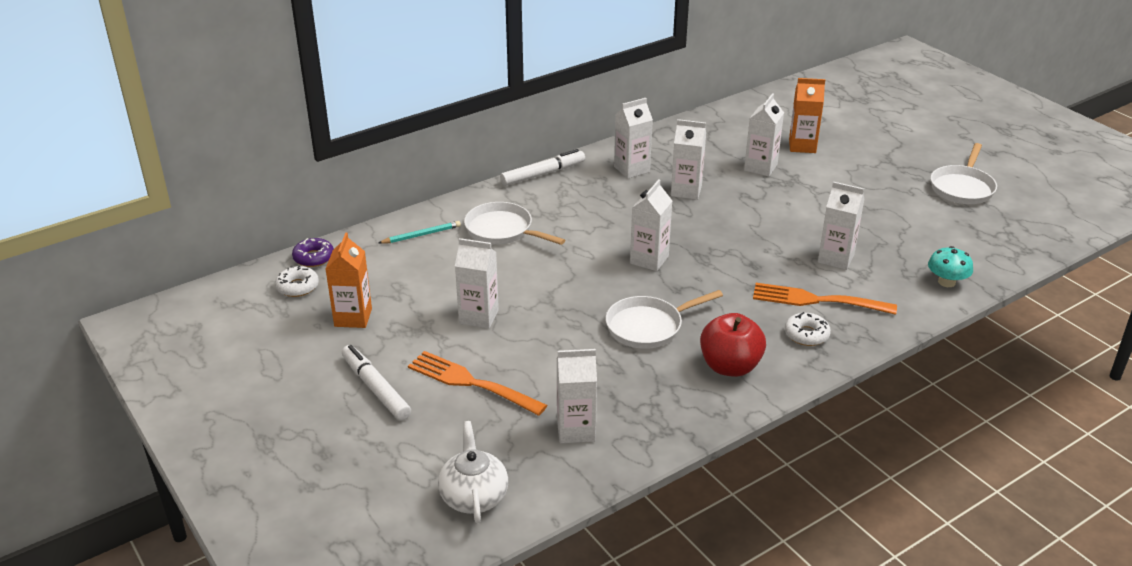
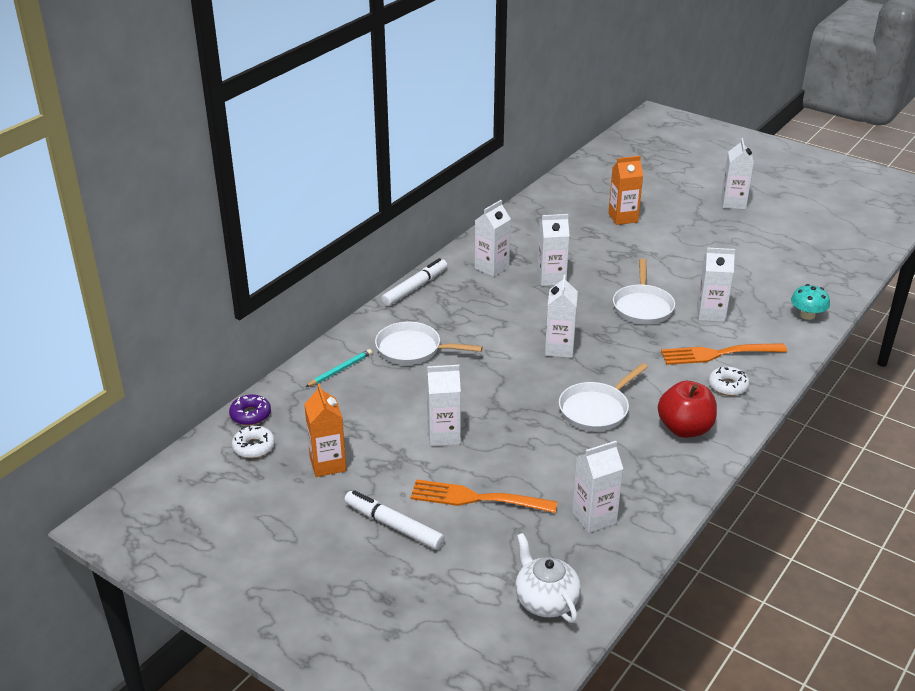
camera: 20 degrees left, 0 degrees up
(760, 167) = (600, 244): white carton -> white carton (733, 203)
(962, 187) = (771, 230): white pan -> white pan (642, 306)

